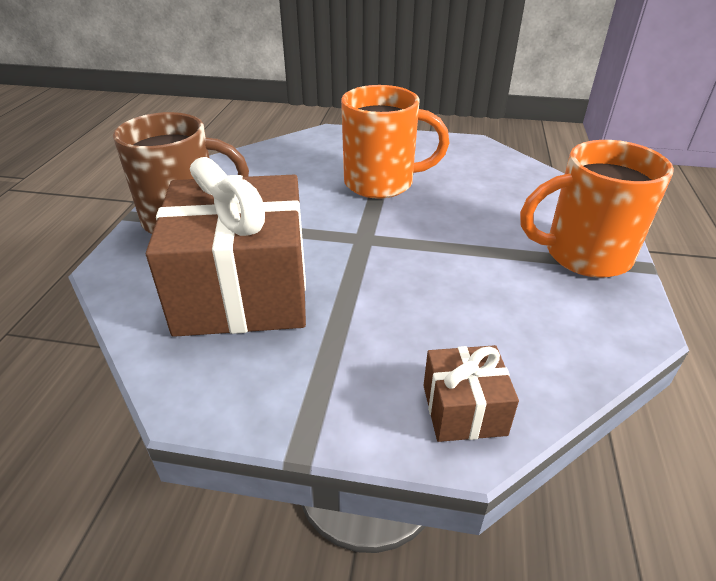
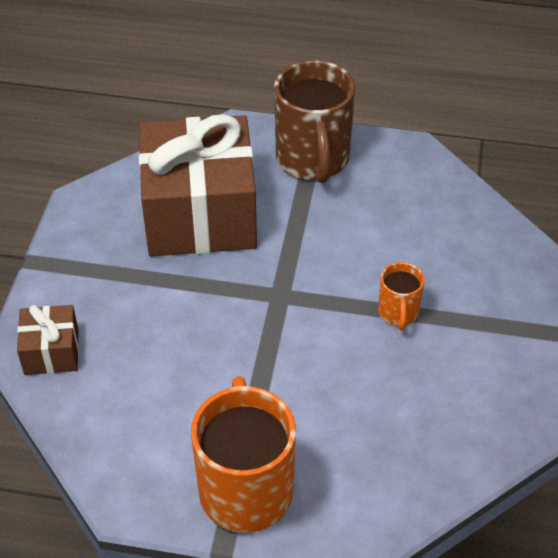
camera: 90 degrees right, 10 degrees up
(382, 183) = (398, 313): orange mug -> orange mug, size x0.49

